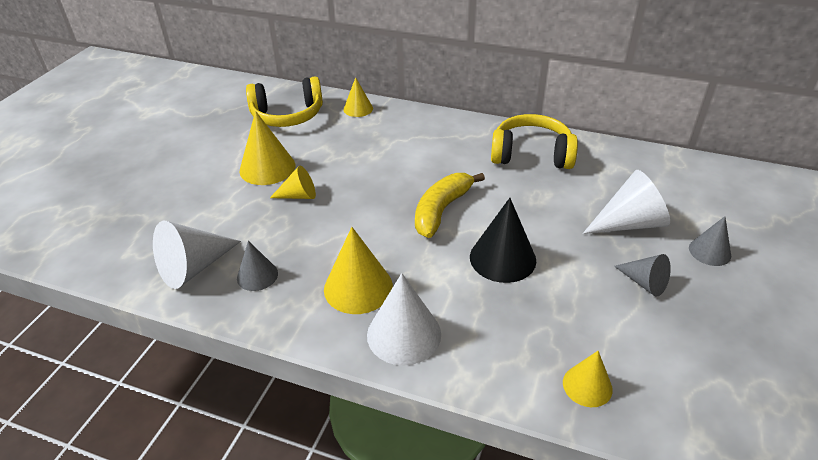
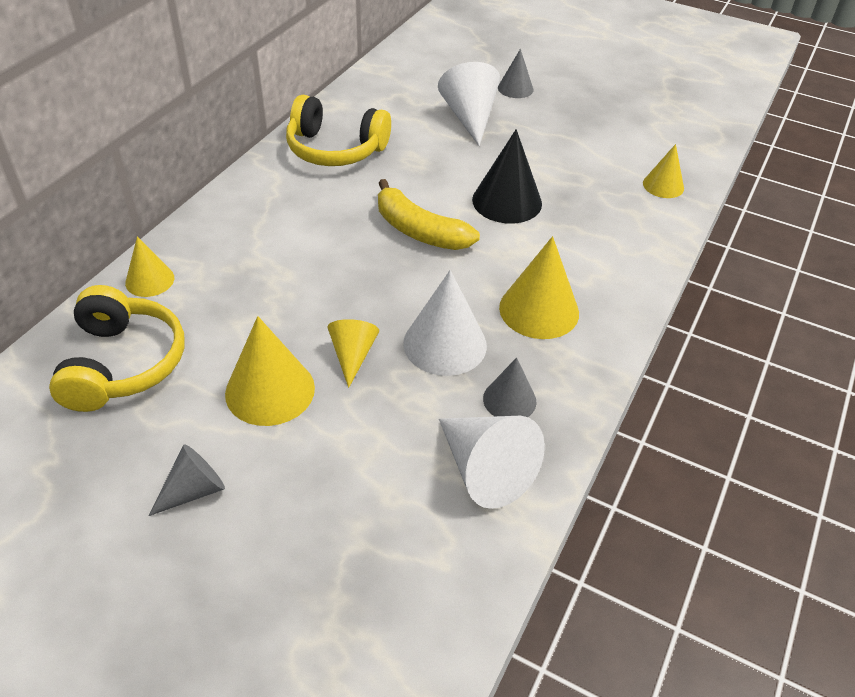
camera: 85 degrees left, 5 degrees up
(404, 334) = (608, 282): white cone -> white cone (445, 344)
(531, 154) = (335, 149): yellow headphones -> yellow headphones turned 90 degrees counterclockwise
(644, 282) = (549, 130): grey cone -> grey cone (194, 490)

